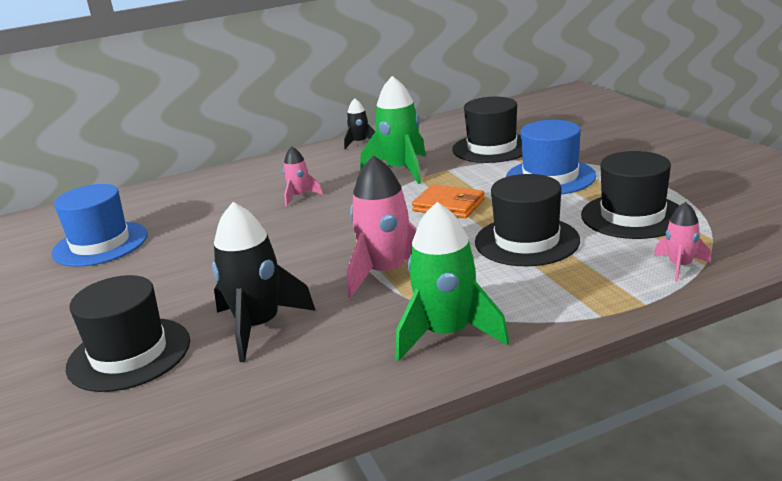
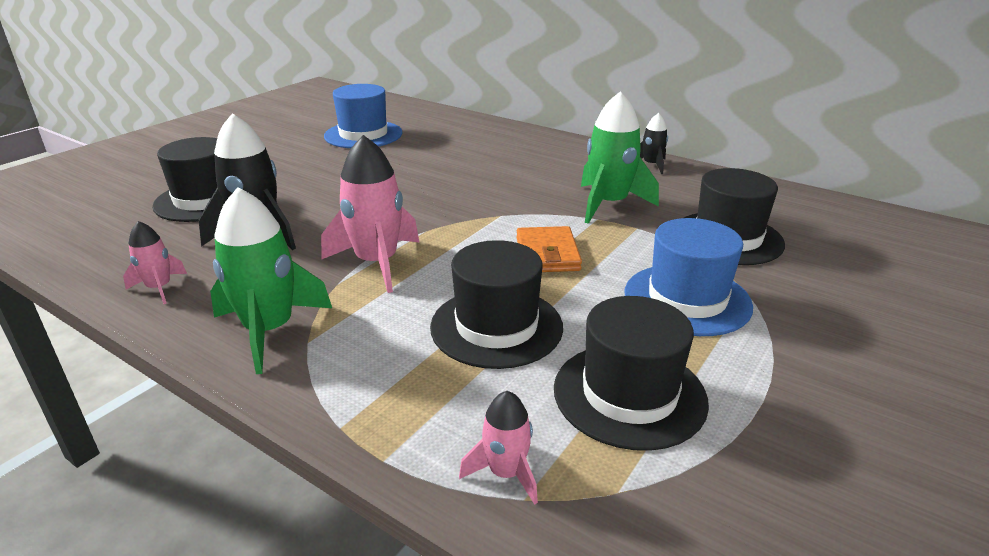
camera: 55 degrees right, 5 degrees up
(299, 196) = (503, 176): pink rocket -> pink rocket (159, 288)

